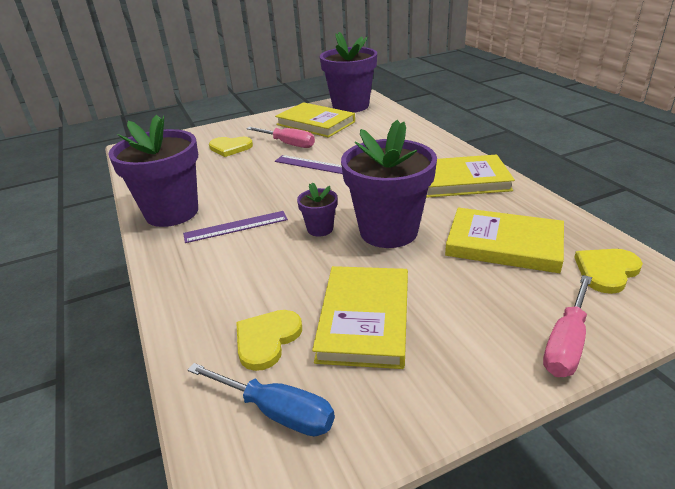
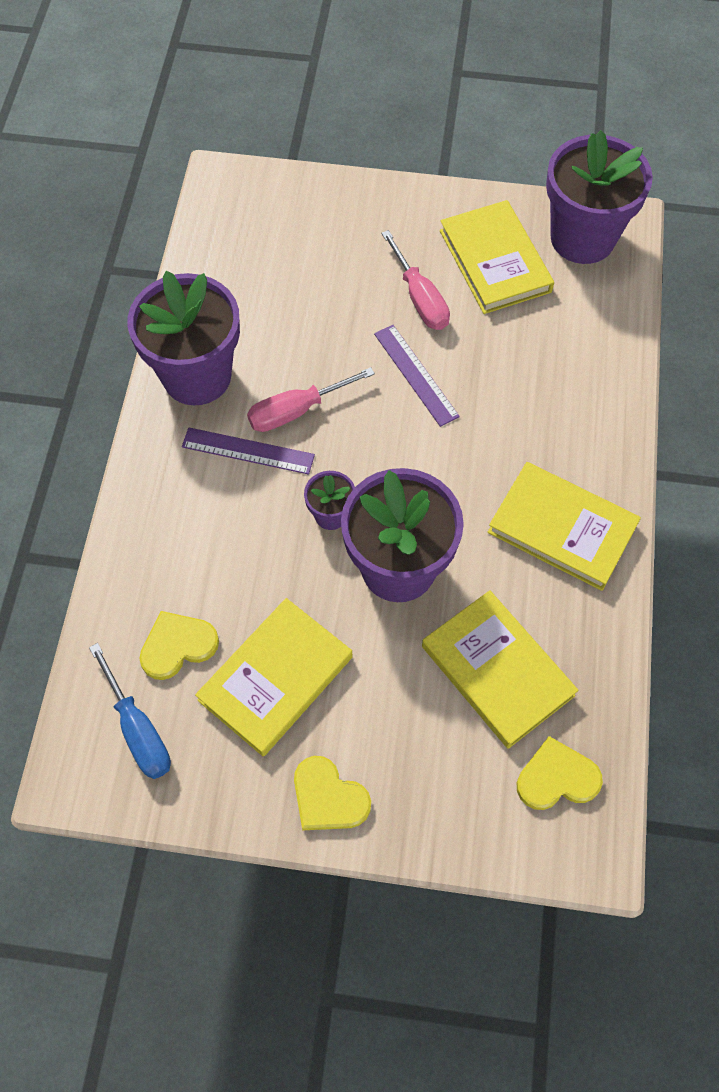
camera: 30 degrees right, 30 degrees up
(230, 148) = (341, 260): yellow heart -> yellow heart (328, 797)
(566, 342) = (422, 826): pink screwdriver -> pink screwdriver (297, 410)

